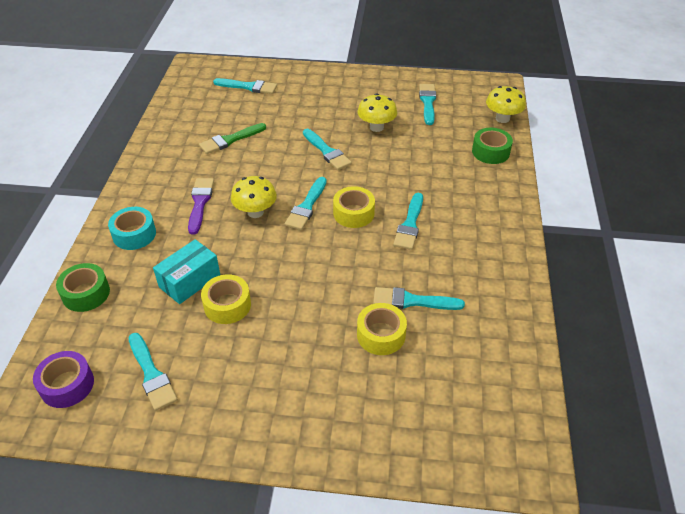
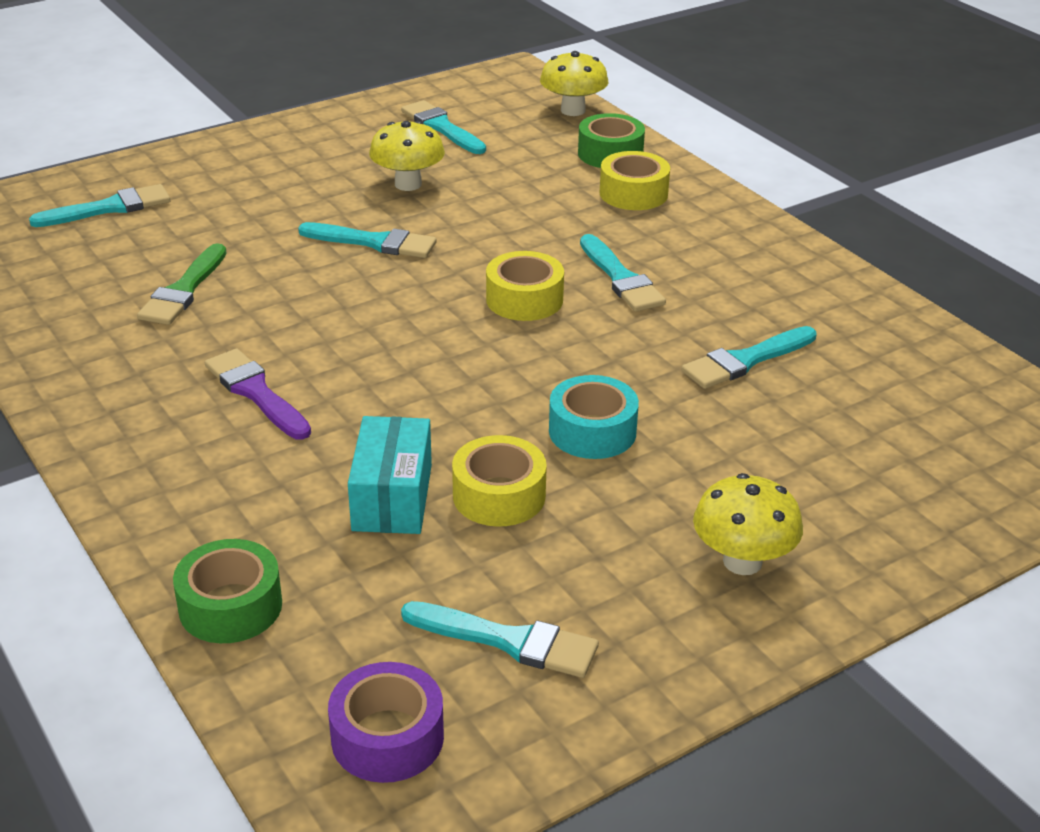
camera: 40 degrees left, 10 degrees down
(134, 234) = (198, 486): turquoise tape -> turquoise tape (592, 431)
(255, 212) = (370, 363): yellow mushroom -> yellow mushroom (742, 561)
(306, 206) = (442, 321): turquoise brush -> none
(381, 335) = (760, 417): yellow tape -> yellow tape (633, 193)

